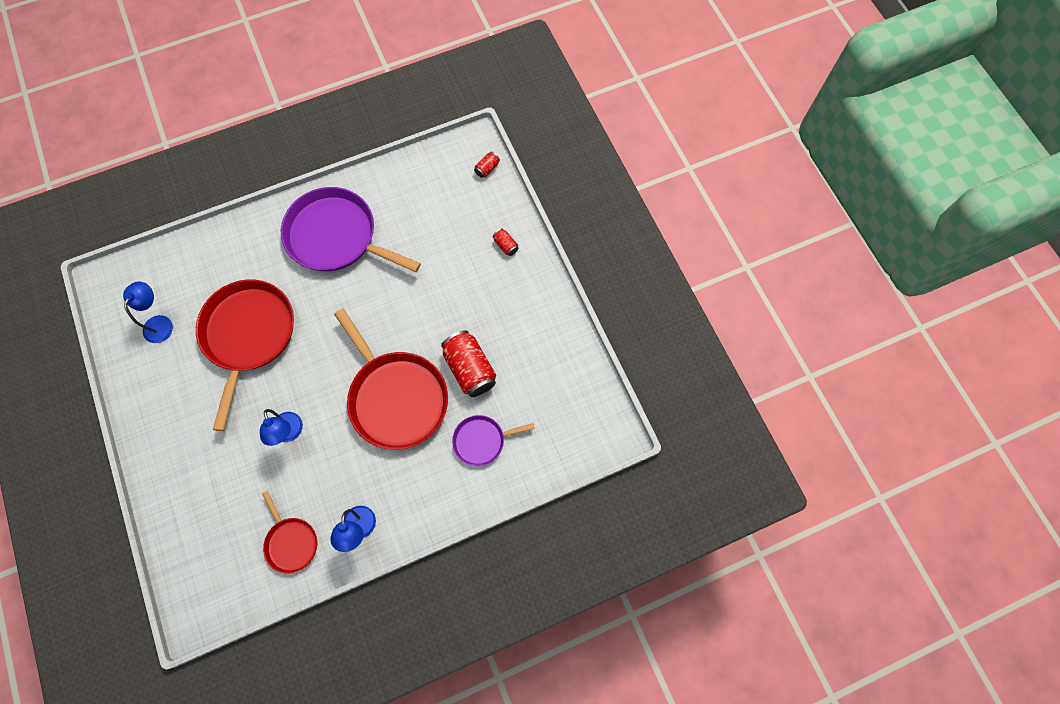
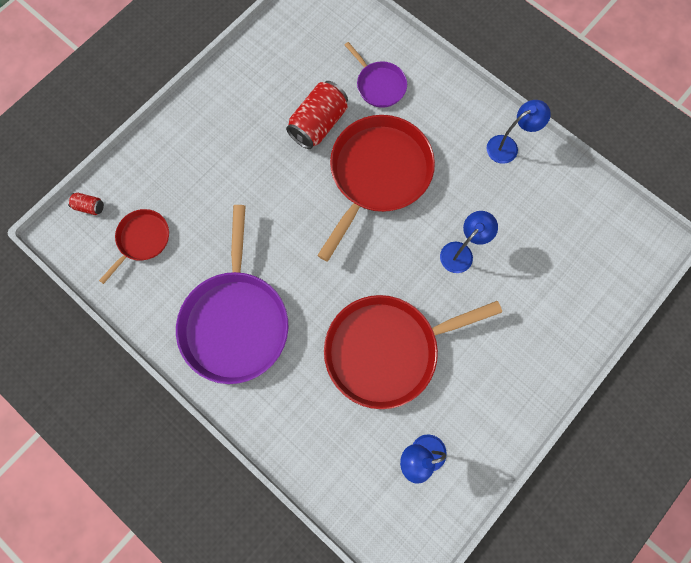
camera: 115 degrees left, 5 degrees up
(291, 542) = (550, 196): red pan -> red pan (142, 240)
(506, 245) = (175, 149): red can -> none

